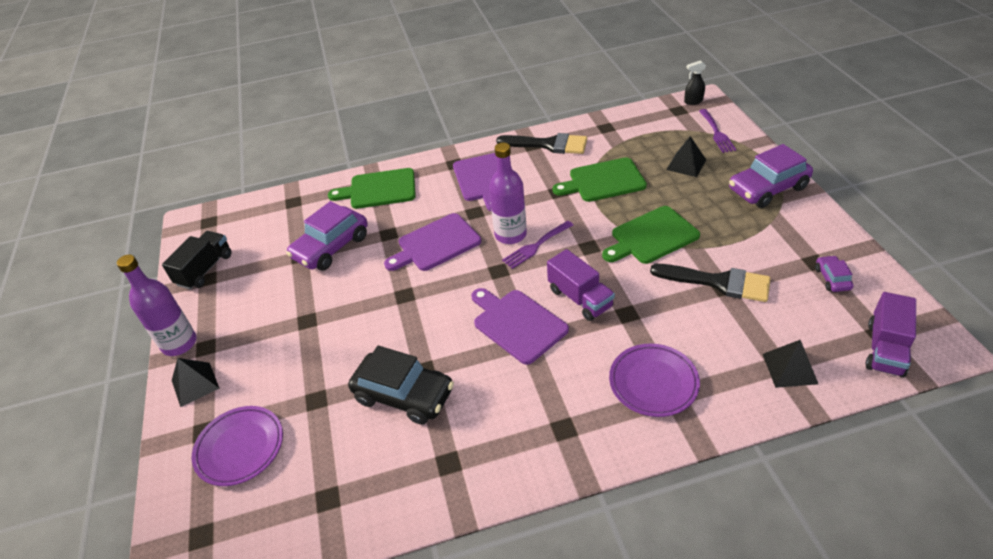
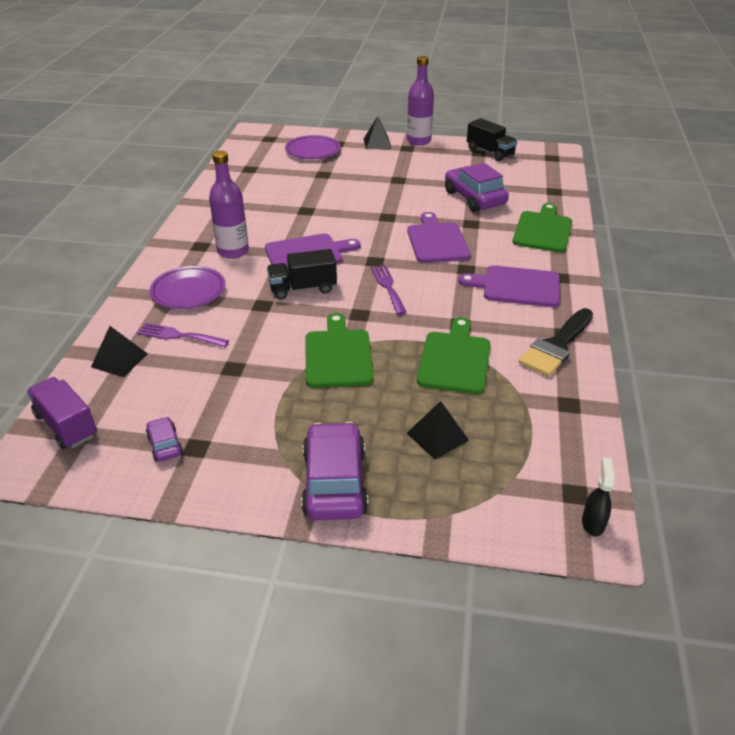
camera: 110 degrees right, 5 degrees down
(404, 395) = (293, 200): black car -> none
(510, 235) = (416, 278): purple bottle -> purple bottle (233, 251)
(580, 298) = (303, 288): purple truck -> black truck
(716, 133) = (488, 503): purple fork -> purple fork (179, 336)
(718, 282) = (240, 368): black brush -> none
(832, 278) = (165, 445): purple car -> purple car turned 135 degrees counterclockwise

